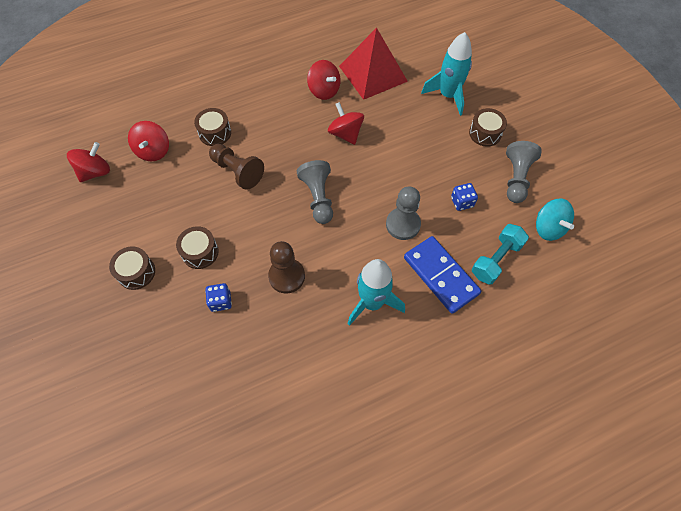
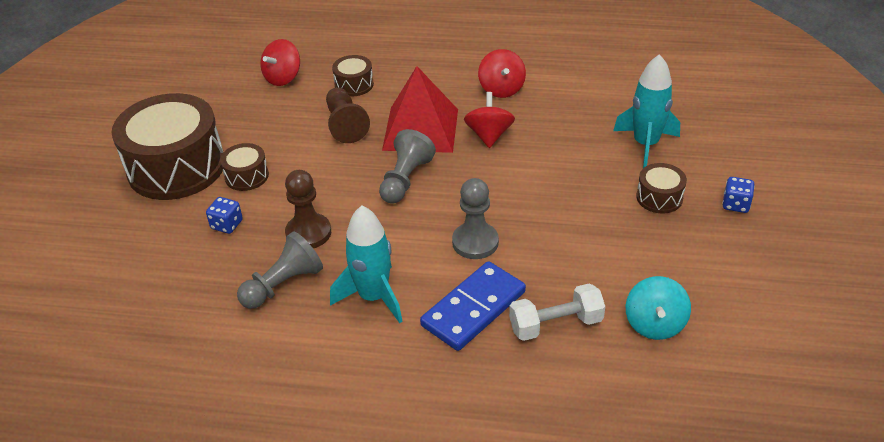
camera: 35 degrees right, 20 degrees down
(95, 172) = (217, 75): red spinning top -> none
(136, 272) = (176, 167): brown drum -> brown drum, size x2.25
(373, 73) = (572, 93): red pyramid -> red pyramid (420, 129)
(440, 275) = (473, 308): blue domino -> blue domino turned 45 degrees clockwise
(462, 202) = (566, 251): blue dice -> blue dice (735, 204)
(496, 259) = (555, 324): turquoise dumbbell -> white dumbbell
(516, 178) = (658, 257): grey pawn -> grey pawn (283, 285)

